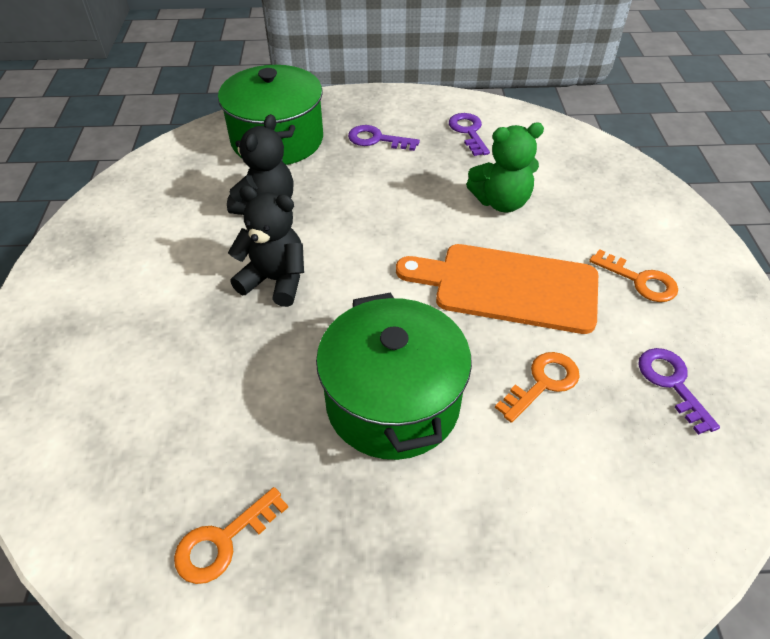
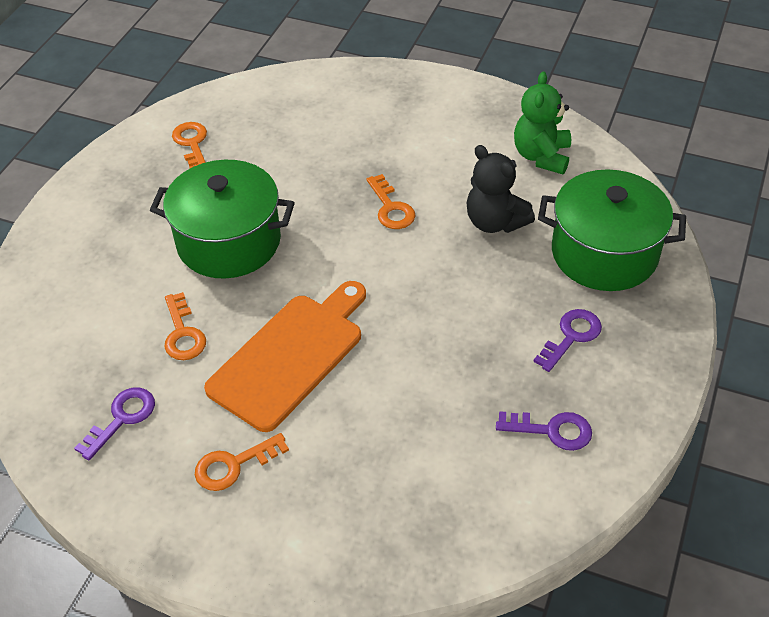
camera: 115 degrees right, 0 degrees up
(275, 280) = (391, 208): black teddy bear -> orange key
(501, 202) = (407, 404): green teddy bear -> green teddy bear (541, 156)
(672, 383) = (122, 418): purple key -> purple key turned 60 degrees counterclockwise

